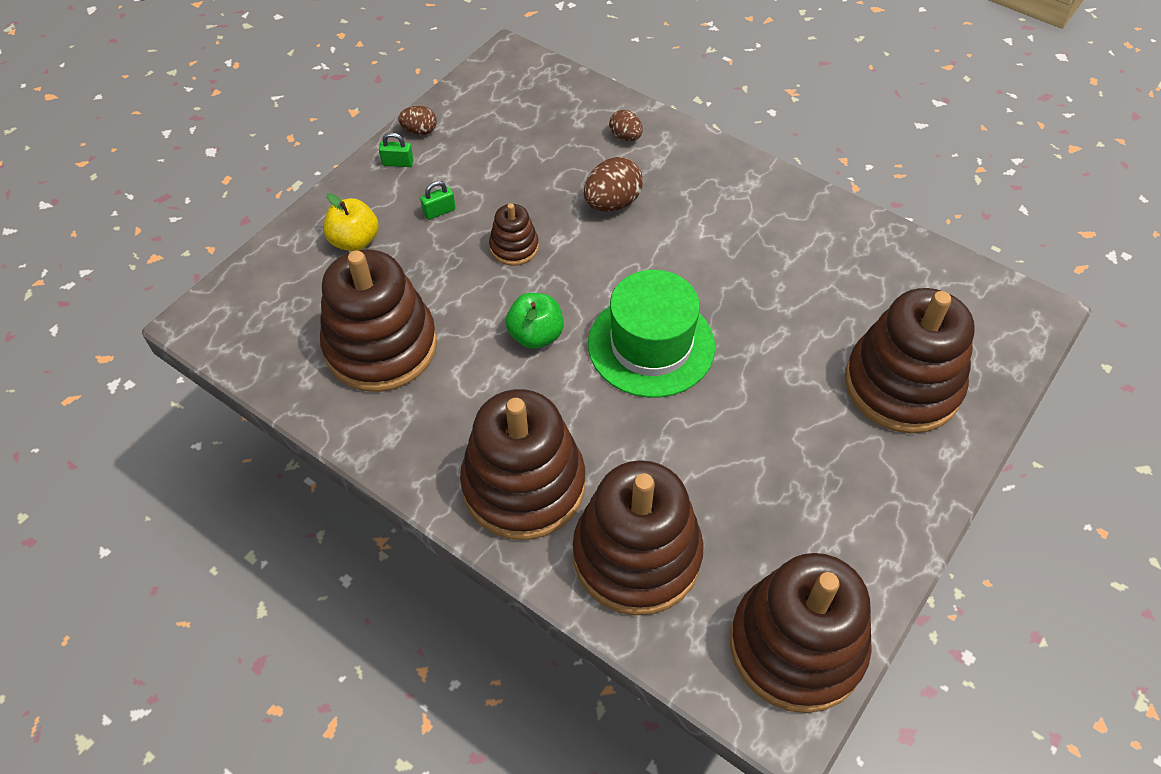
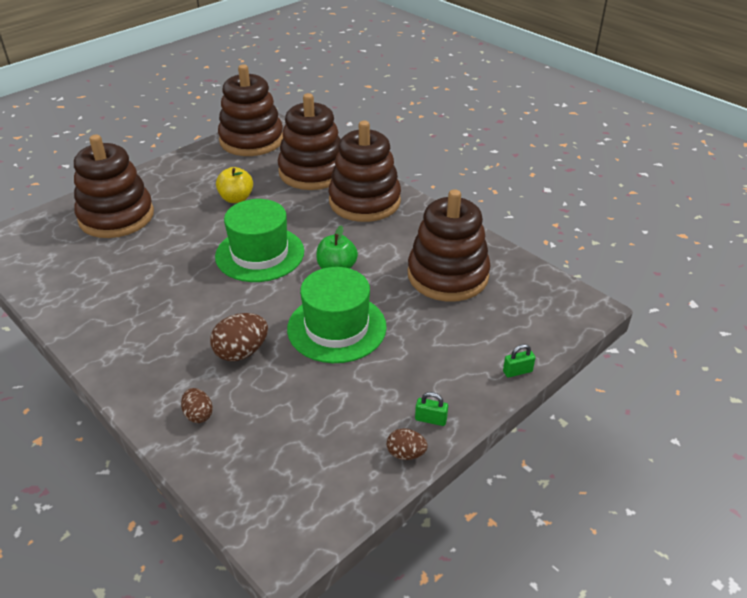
camera: 170 degrees left, 15 degrees down
(355, 241) = (470, 350): yellow apple -> yellow apple (236, 198)
(439, 211) = (395, 365): green padlock -> green padlock (517, 371)
(514, 247) = (336, 328): brown stacking toy -> green hat

